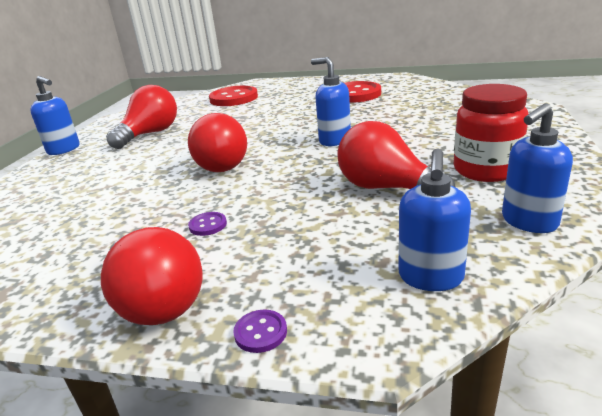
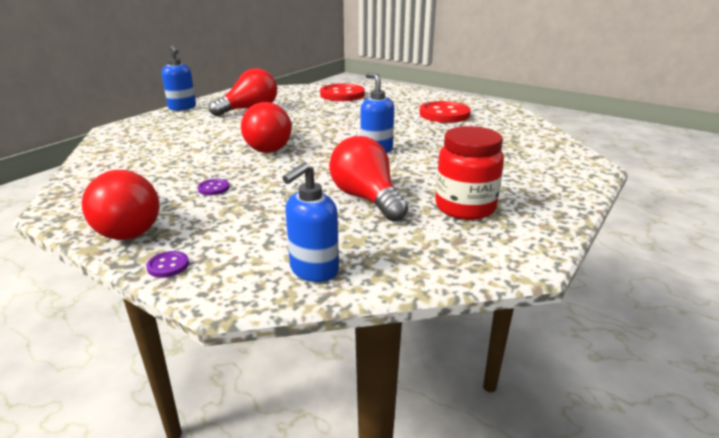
camera: 20 degrees right, 0 degrees up
(528, 222) = (441, 257): blue soap dispenser -> none

